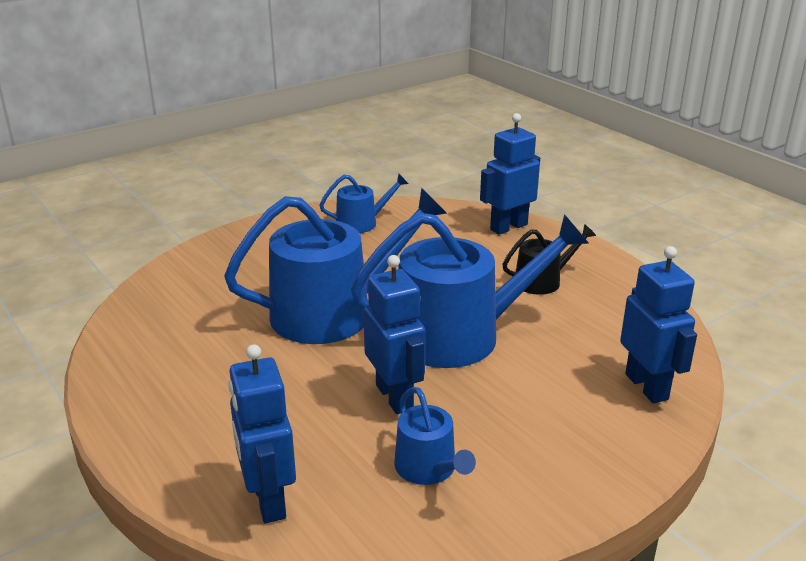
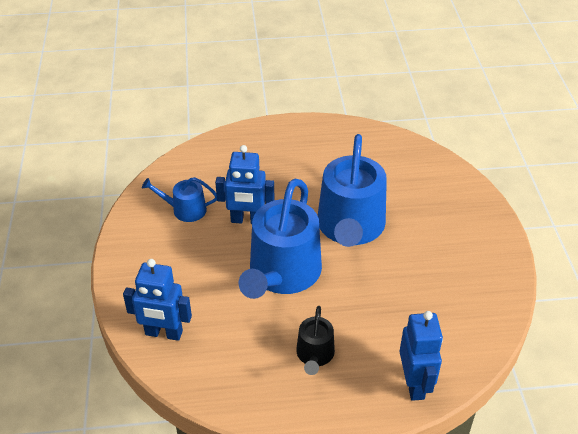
camera: 120 degrees right, 15 degrees up
(268, 500) = (211, 154): blue robot -> none
(362, 223) = (475, 290): blue watering can -> none

